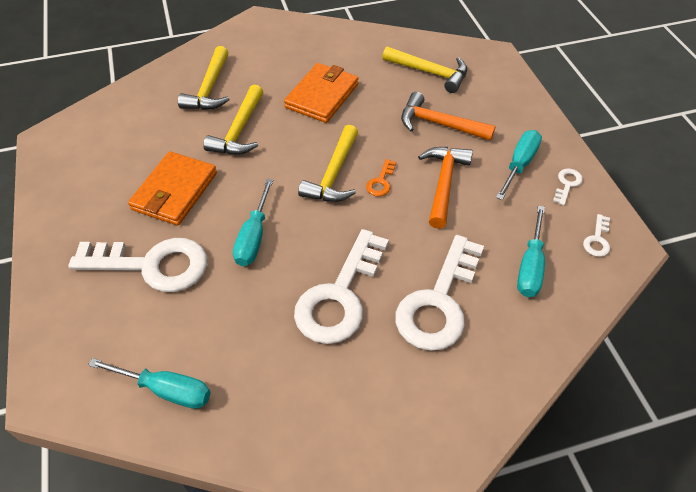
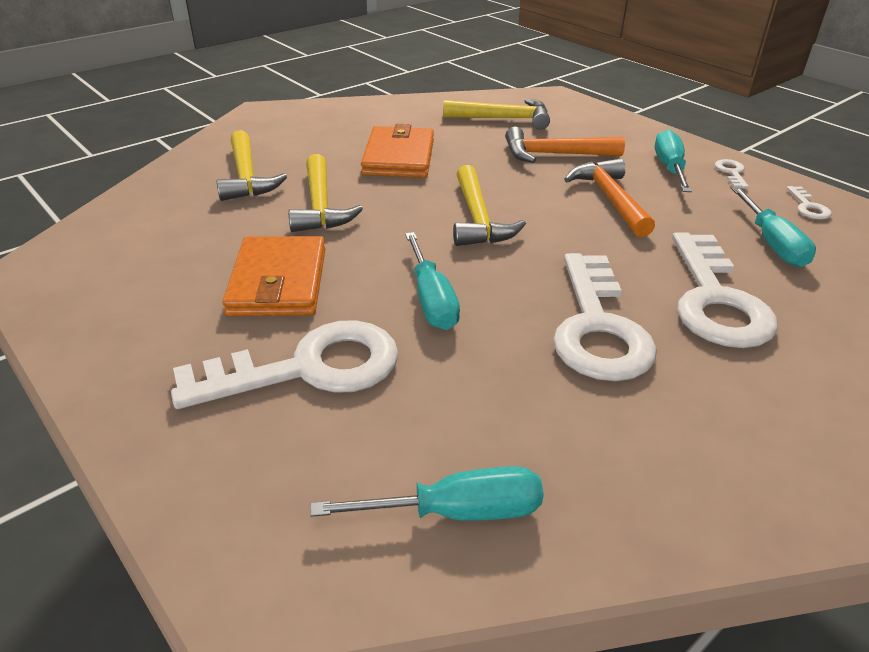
camera: 25 degrees left, 15 degrees down
(381, 182) = (539, 213): orange key -> none

